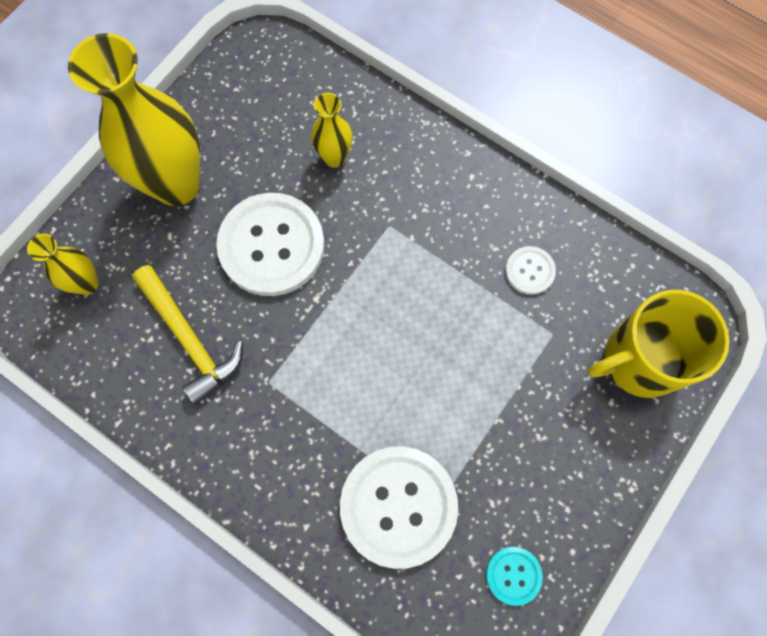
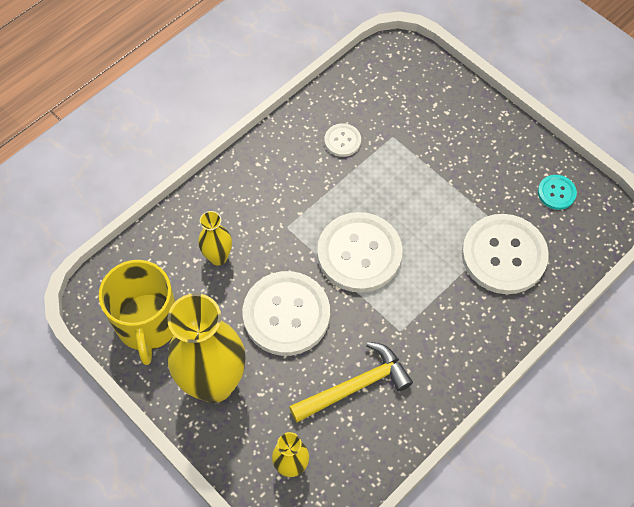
camera: 80 degrees left, 10 degrees down
(367, 317) = (359, 253): none -> white button
(640, 360) = (419, 89): yellow mug -> yellow mug (147, 324)

